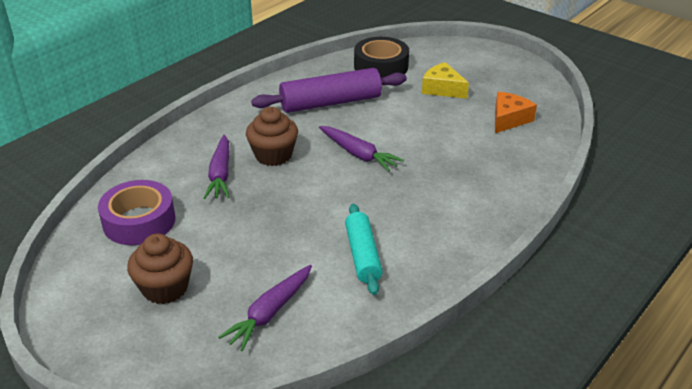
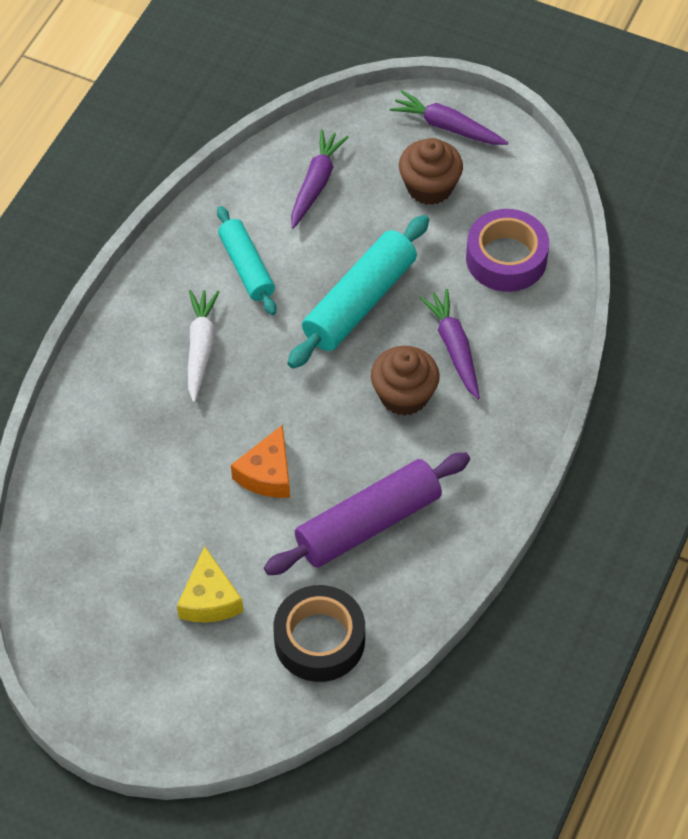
camera: 165 degrees right, 20 degrees up
(277, 214) = (359, 302): none -> turquoise rolling pin
(358, 154) = (295, 422): purple carrot -> purple carrot (447, 127)
(418, 207) = (201, 348): none -> white carrot
(442, 89) = (209, 599): yellow cheese -> yellow cheese turned 60 degrees clockwise
(509, 119) = (102, 544): orange cheese -> orange cheese (267, 473)

